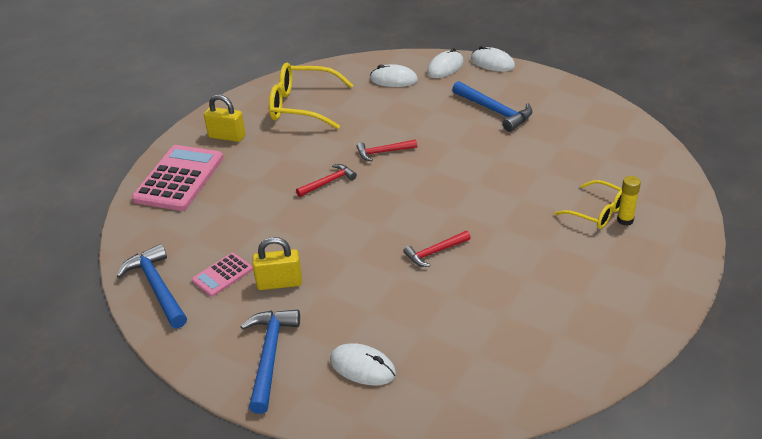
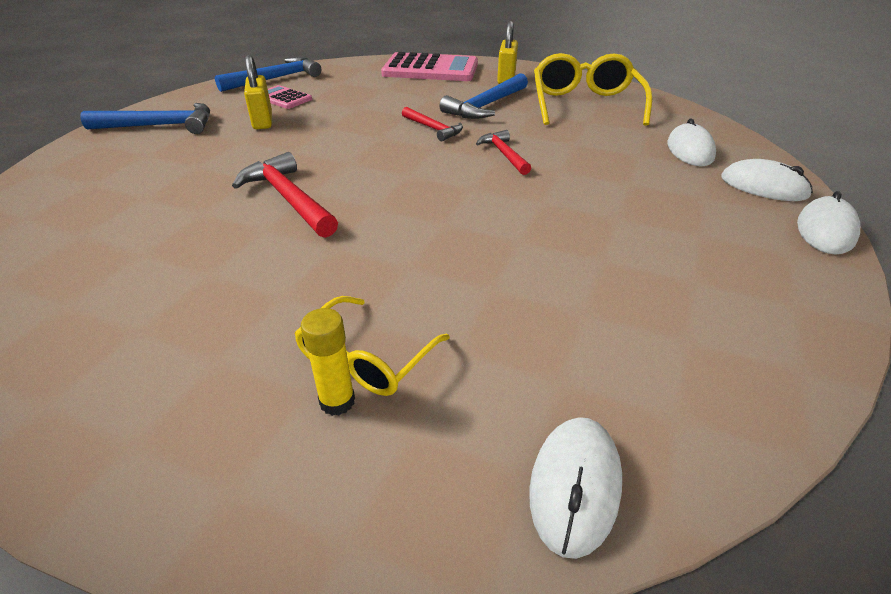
camera: 80 degrees right, 0 degrees up
(362, 367) = (112, 168): white mouse -> white mouse (575, 486)
(435, 252) = (288, 199): red hammer -> red hammer, size x1.62
(494, 111) = (660, 236): blue hammer -> blue hammer (486, 106)

